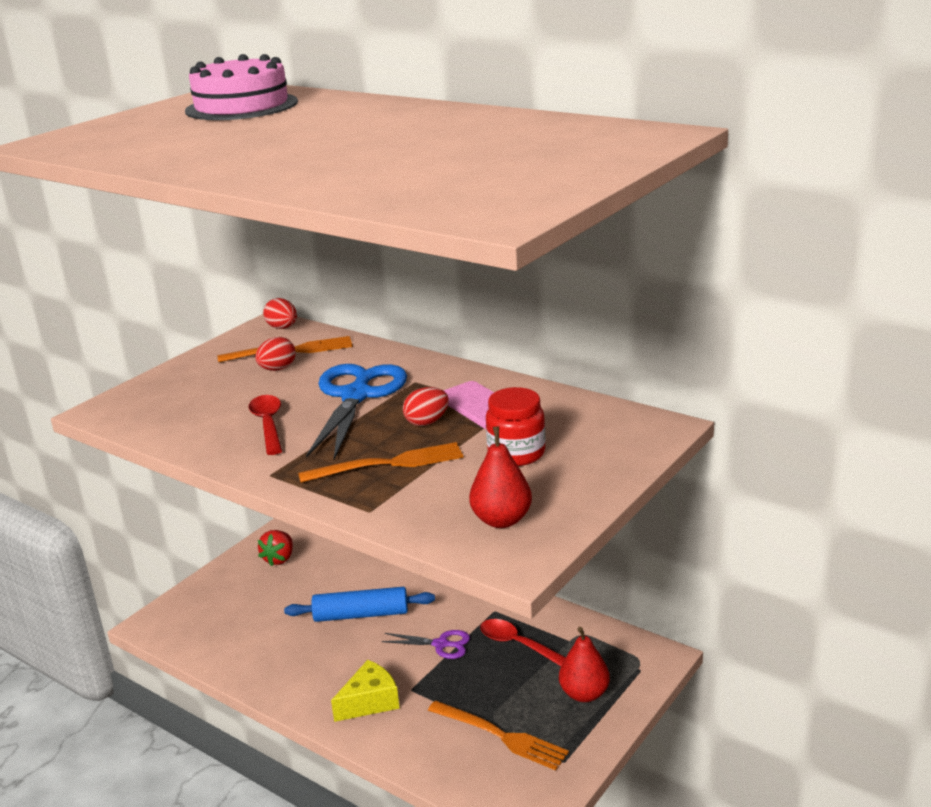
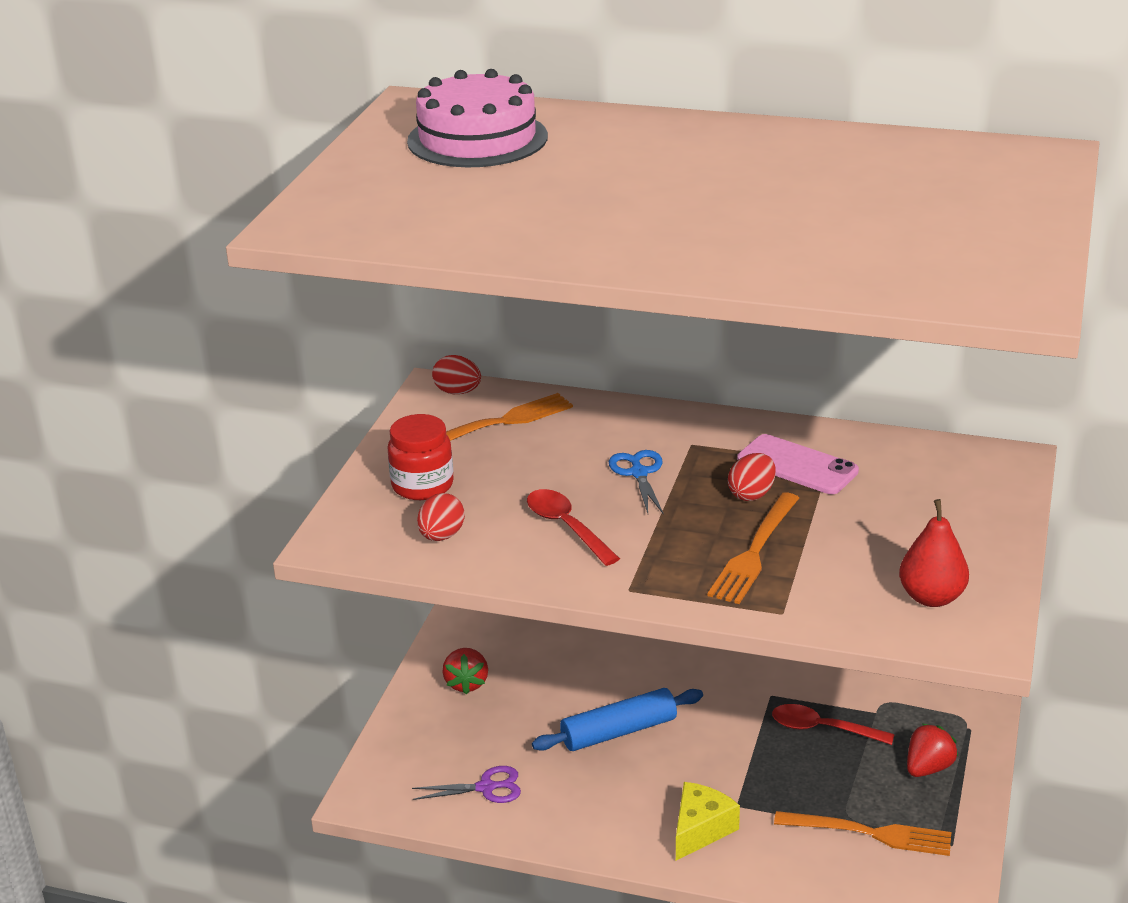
camera: 20 degrees left, 5 degrees up
(277, 369) = (507, 451): red egg -> red egg (441, 536)
(356, 396) = (639, 473): blue scissors -> blue scissors, size x0.49
(389, 463) = (754, 552): orange fork -> orange fork turned 150 degrees clockwise
(441, 644) = (736, 747): purple scissors -> purple scissors (486, 787)
(516, 453) = (883, 517): red jar -> red jar (422, 485)
(584, 694) = (928, 768): red pear -> red strawberry

